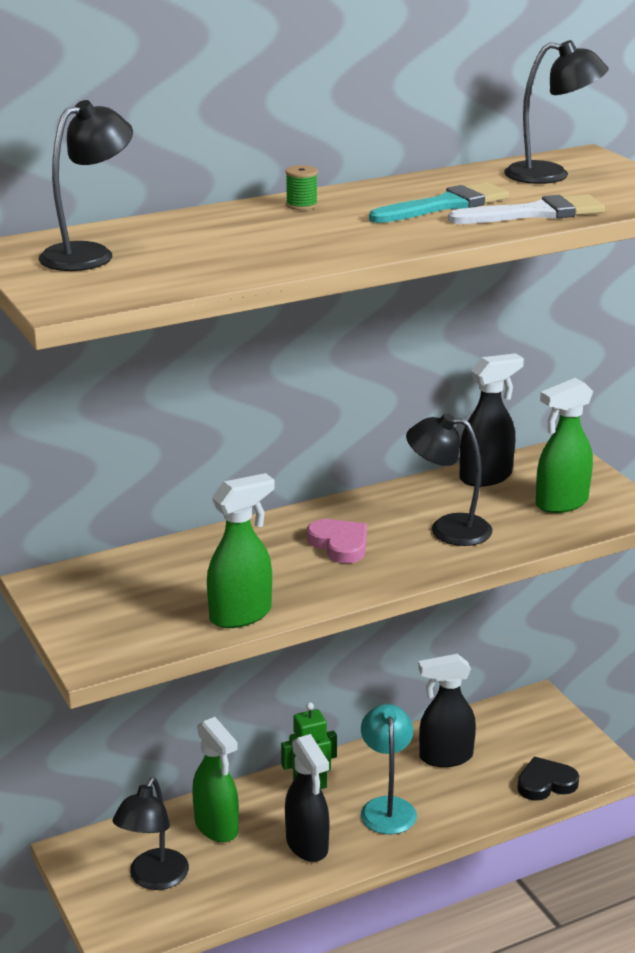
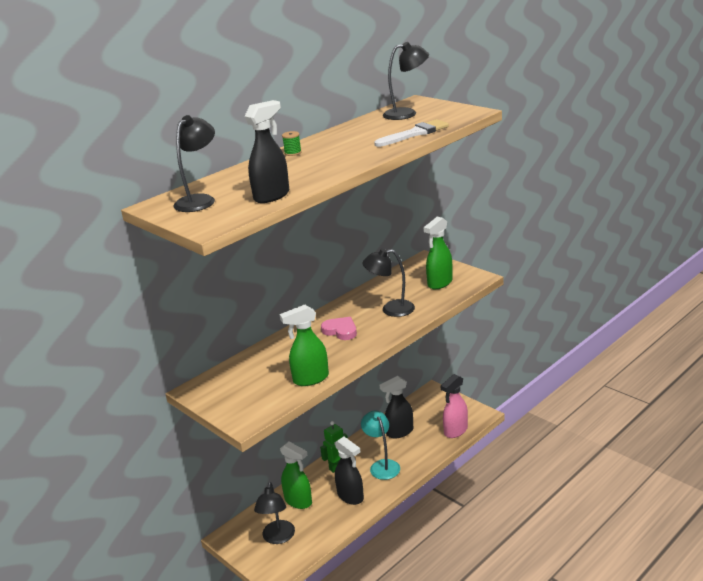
camera: 15 degrees left, 0 degrees up
(241, 615) = (310, 379): green spray bottle -> green spray bottle turned 150 degrees counterclockwise
(445, 205) = (367, 138): turquoise brush -> none
(486, 477) = (395, 279): black spray bottle -> black spray bottle (272, 196)
(546, 783) = (455, 431): black heart -> pink spray bottle

